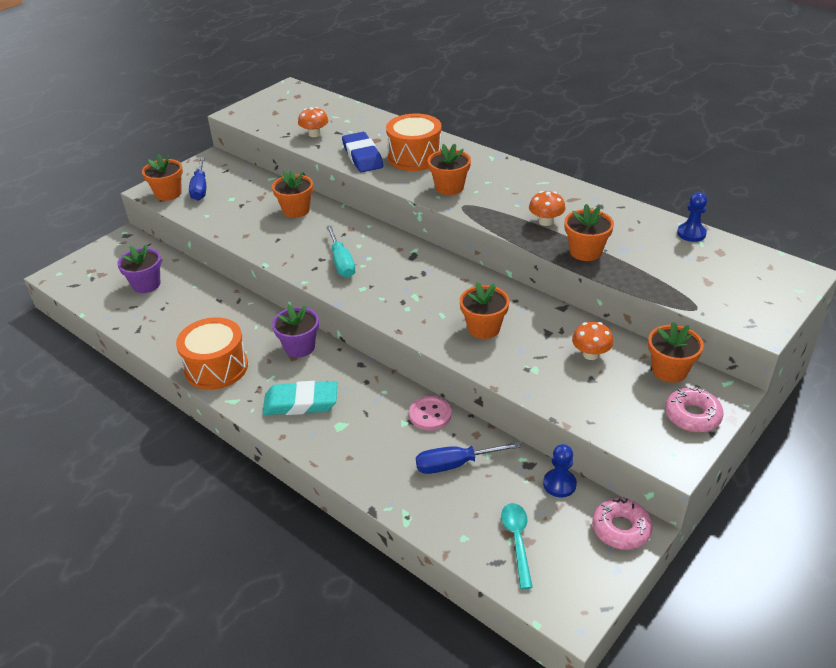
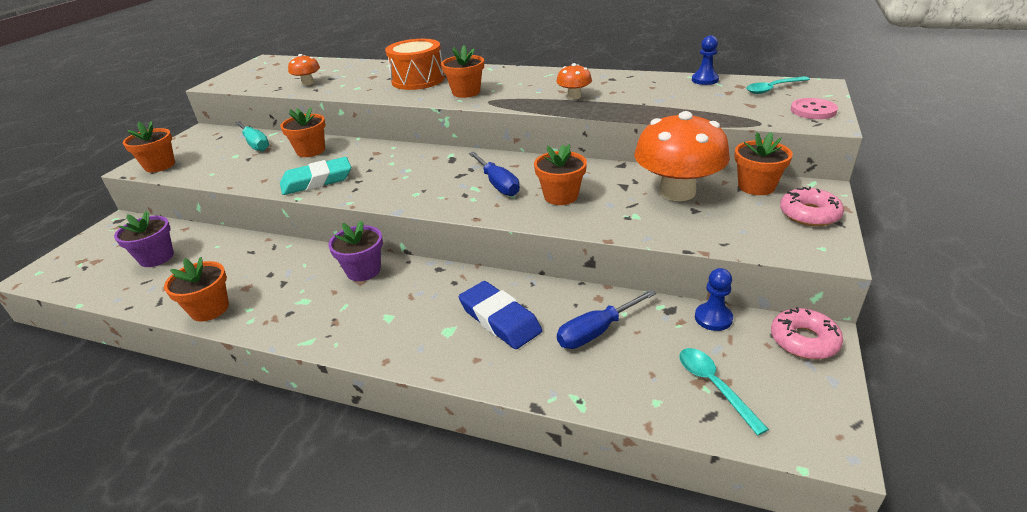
camera: 20 degrees left, 5 degrees down
(200, 188) = (196, 155): blue screwdriver -> blue screwdriver (497, 184)
(216, 367) = (273, 314): orange drum -> none
(301, 402) = (391, 321): turquoise eraser -> turquoise eraser (317, 181)
(341, 262) = (381, 179): turquoise screwdriver -> turquoise screwdriver (255, 144)
(362, 156) = (366, 88): blue eraser -> blue eraser (499, 319)
(430, 414) = (540, 293): pink button -> pink button (813, 110)
(585, 251) = (627, 107): orange flower pot -> orange flower pot (209, 309)
(590, 354) = (677, 192): orange mushroom -> orange mushroom, size x2.15
(749, 266) = (772, 89): none -> turquoise spoon

